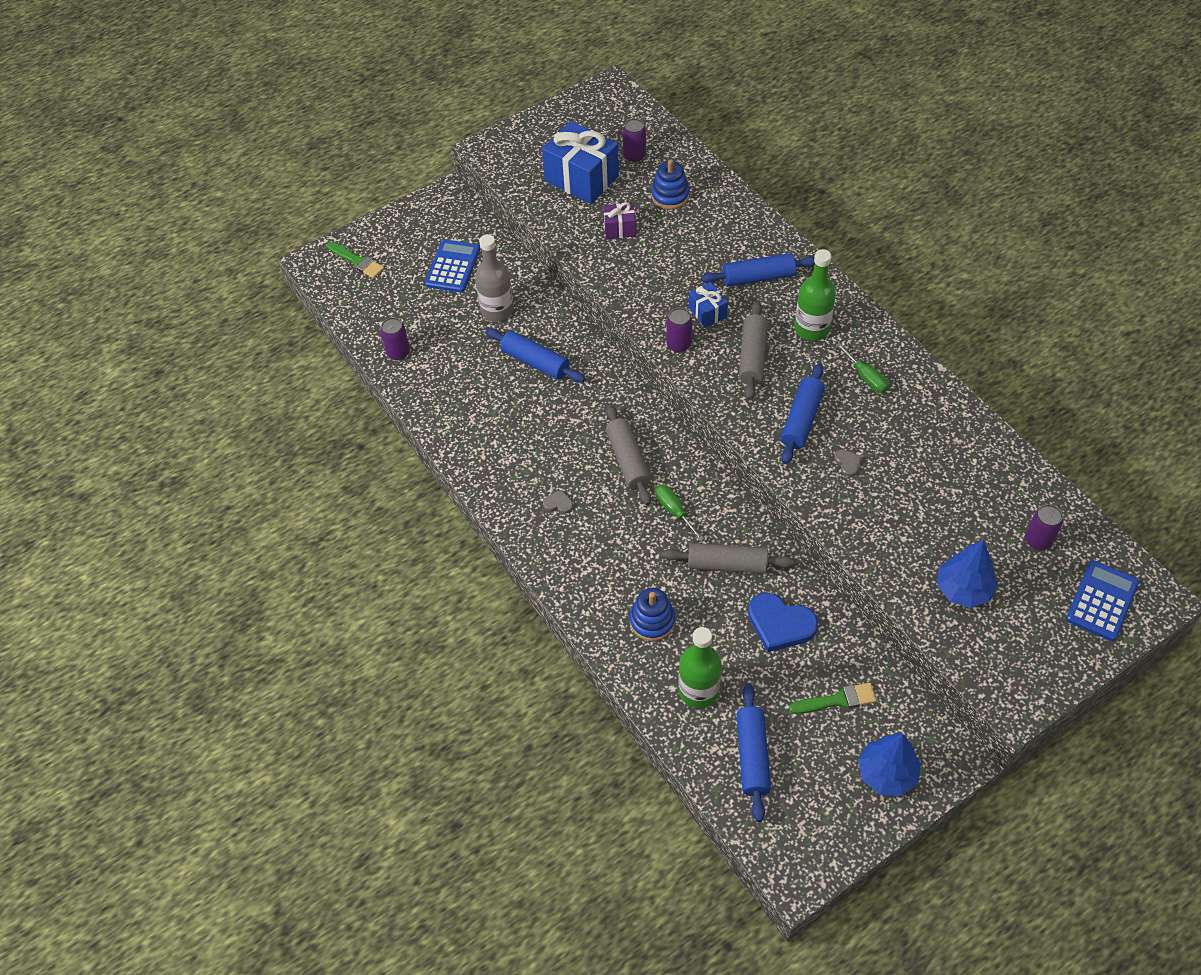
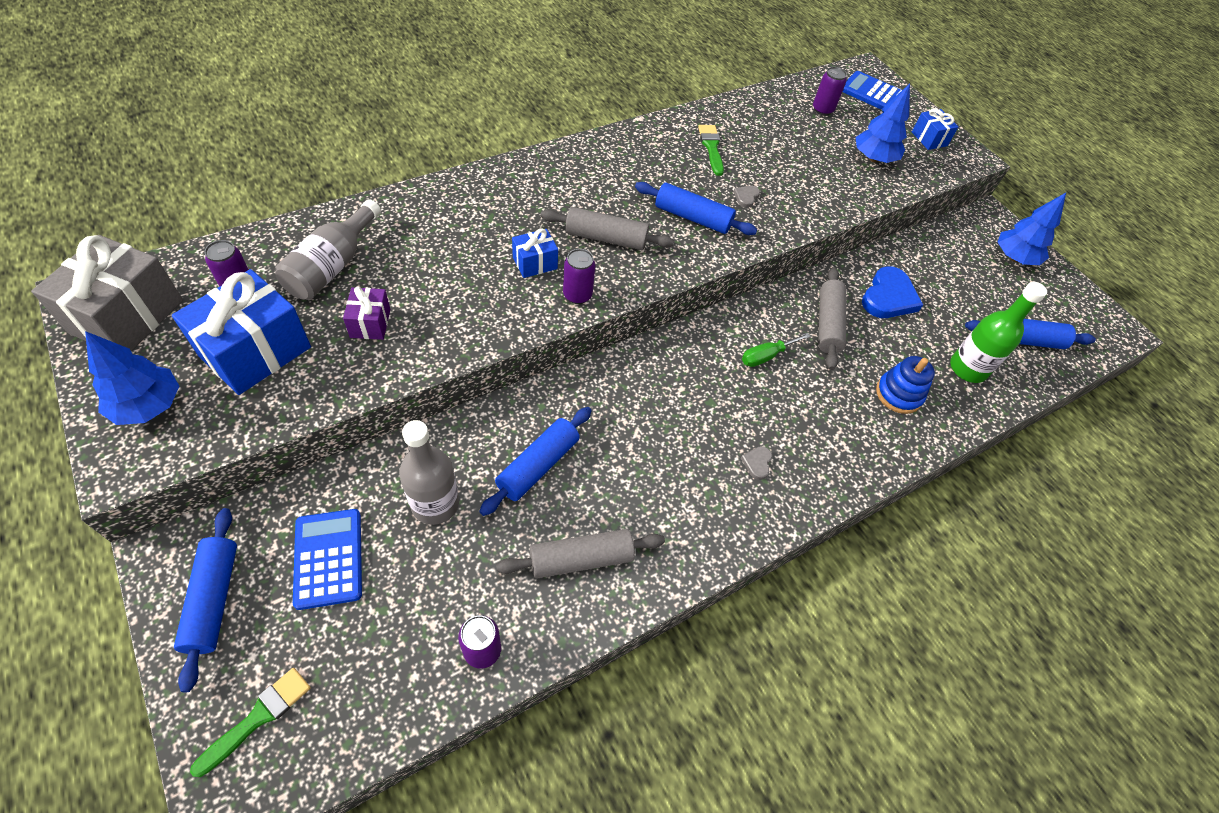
camera: 95 degrees left, 0 degrees up
(453, 266) = (328, 558): blue calculator -> blue calculator turned 60 degrees clockwise
(530, 145) = (148, 405): none -> blue tree
(597, 112) = (127, 316): none -> grey gift
(628, 460) = (699, 387): grey rolling pin -> grey rolling pin (581, 559)
(670, 196) = (332, 266): blue stacking toy -> grey bottle
(758, 277) = (494, 213): blue rolling pin -> blue rolling pin (214, 599)
(811, 329) = (576, 188): green bottle -> none
(837, 700) = (956, 274): green brush -> green brush (711, 147)
(848, 463) = (746, 197): grey heart -> grey heart turned 45 degrees counterclockwise
(866, 377) = (645, 165): green screwdriver -> none
(1030, 657) = (929, 139): none -> blue gift

